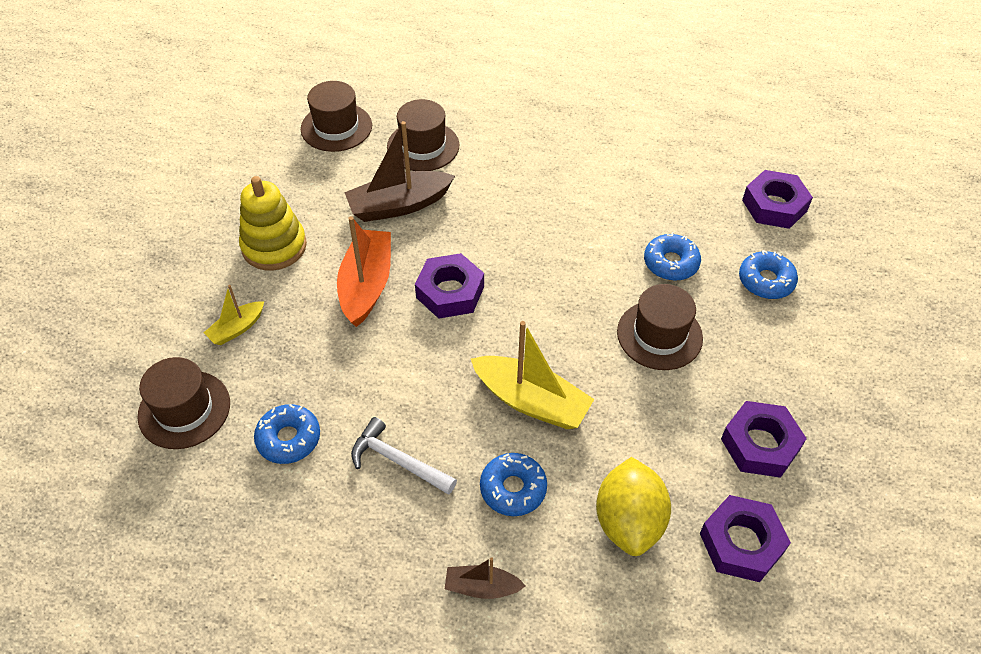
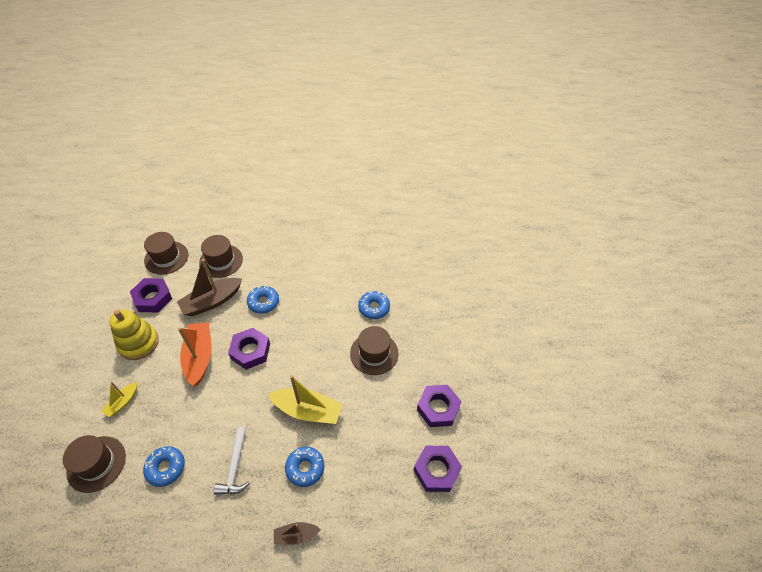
camera: 15 degrees left, 0 degrees up
(398, 461) = (235, 466): white hammer -> white hammer turned 105 degrees counterclockwise
(628, 521) = (373, 472): yellow lemon -> none
(766, 281) = (427, 308): blue donut -> blue donut (263, 302)
(774, 205) = (425, 262): purple nut -> purple nut (153, 298)

